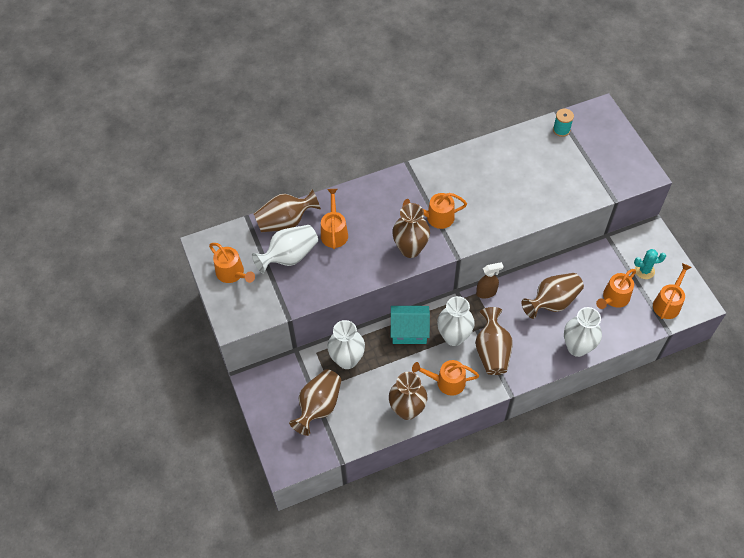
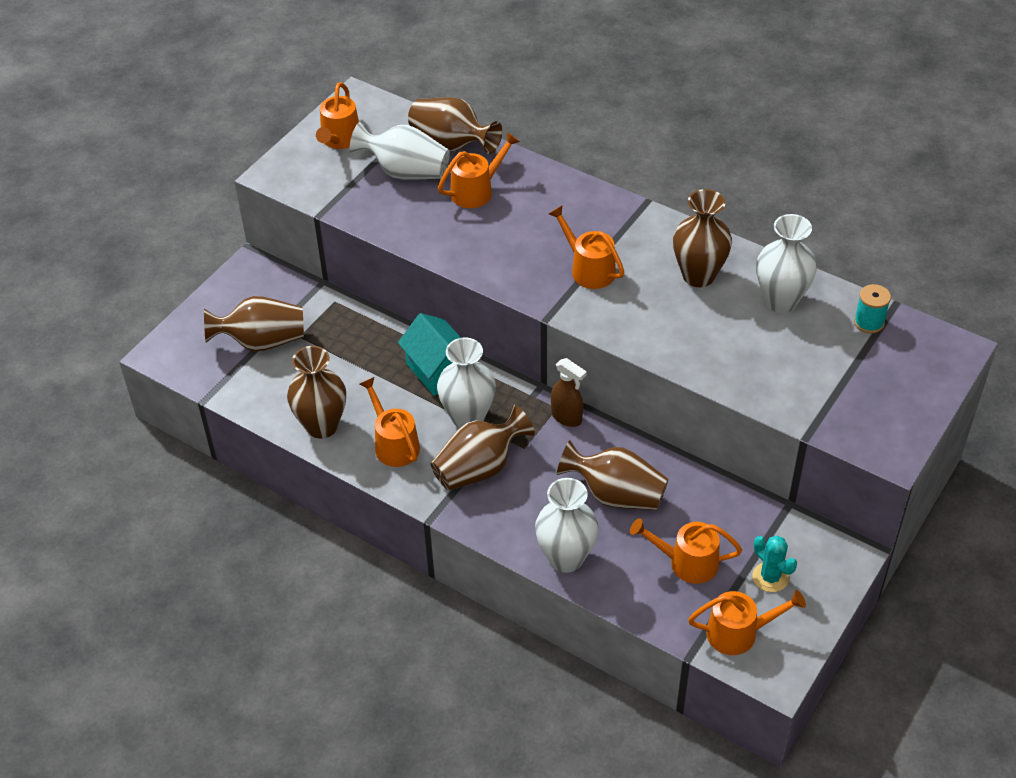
camera: 55 degrees right, 10 degrees down
(347, 360) = (347, 334): white vase -> white vase (780, 301)
(410, 249) = (516, 269): brown vase -> brown vase (698, 276)

